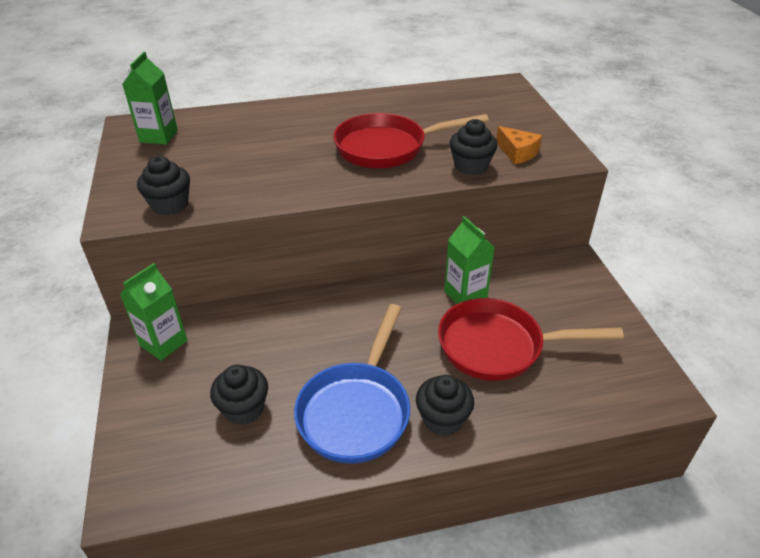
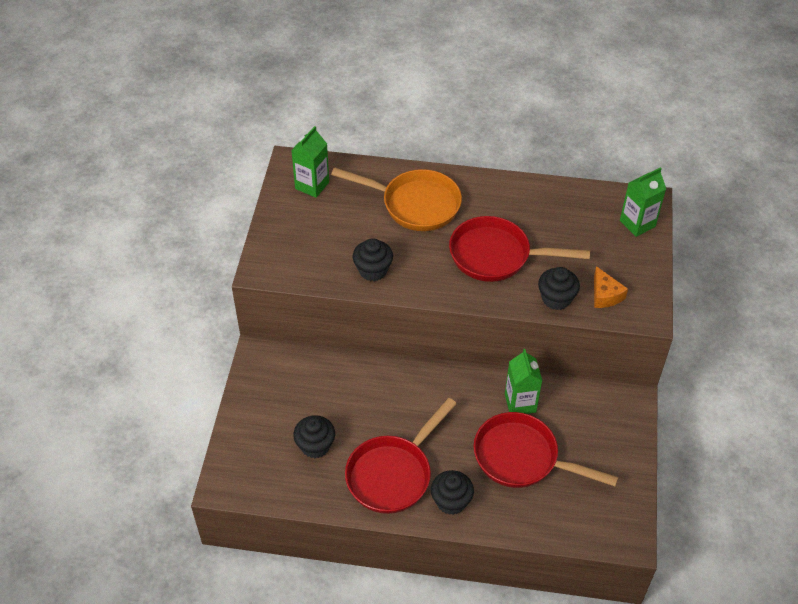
camera: 20 degrees right, 10 degrees up
(164, 343) = (273, 372): green carton -> green carton (637, 223)
(170, 205) = (302, 269): black cupcake -> black cupcake (373, 270)
(280, 128) = (415, 204): none -> orange pan
(357, 410) = (393, 474): blue pan -> red pan

